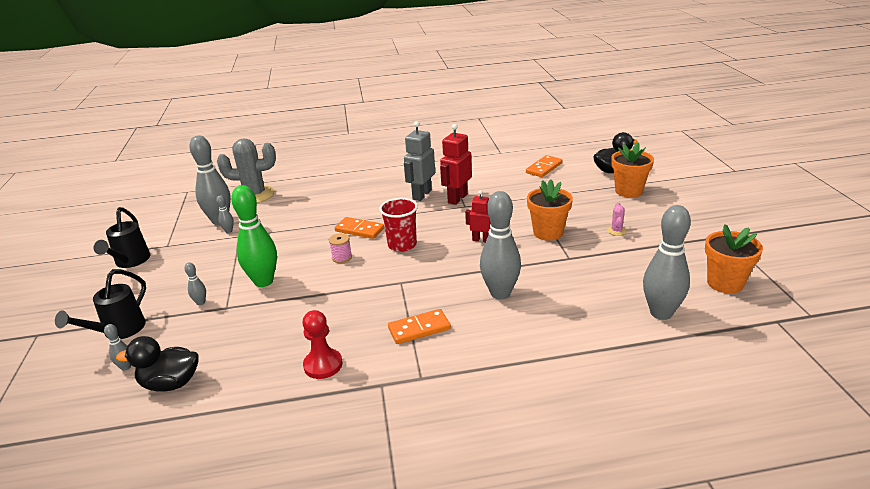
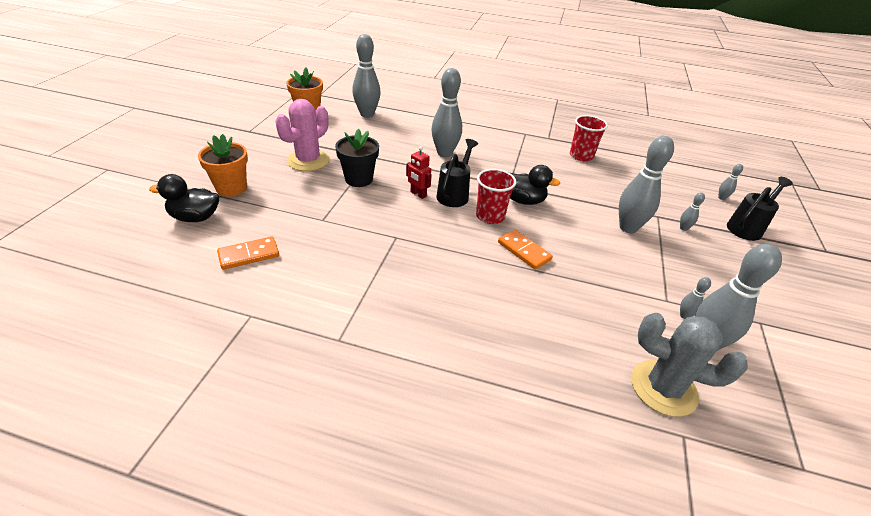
camera: 160 degrees left, 10 degrees up
(130, 262) = (794, 311): black watering can -> black watering can (454, 194)
(171, 383) = (681, 178): black duck -> black duck (523, 200)
(263, 281) = (628, 228): green bowling pin -> grey bowling pin
(323, 365) = (581, 156): red pawn -> red cup
(342, 257) = (551, 225): pink spool -> none
(419, 329) = (513, 153): orange domino -> none
(421, 195) = (427, 275): grey robot -> none
(457, 198) = (394, 251): red robot -> none
(548, 233) = (359, 179): orange flower pot -> black flower pot
(616, 231) = (308, 160): pink cactus -> pink cactus, size x2.44

